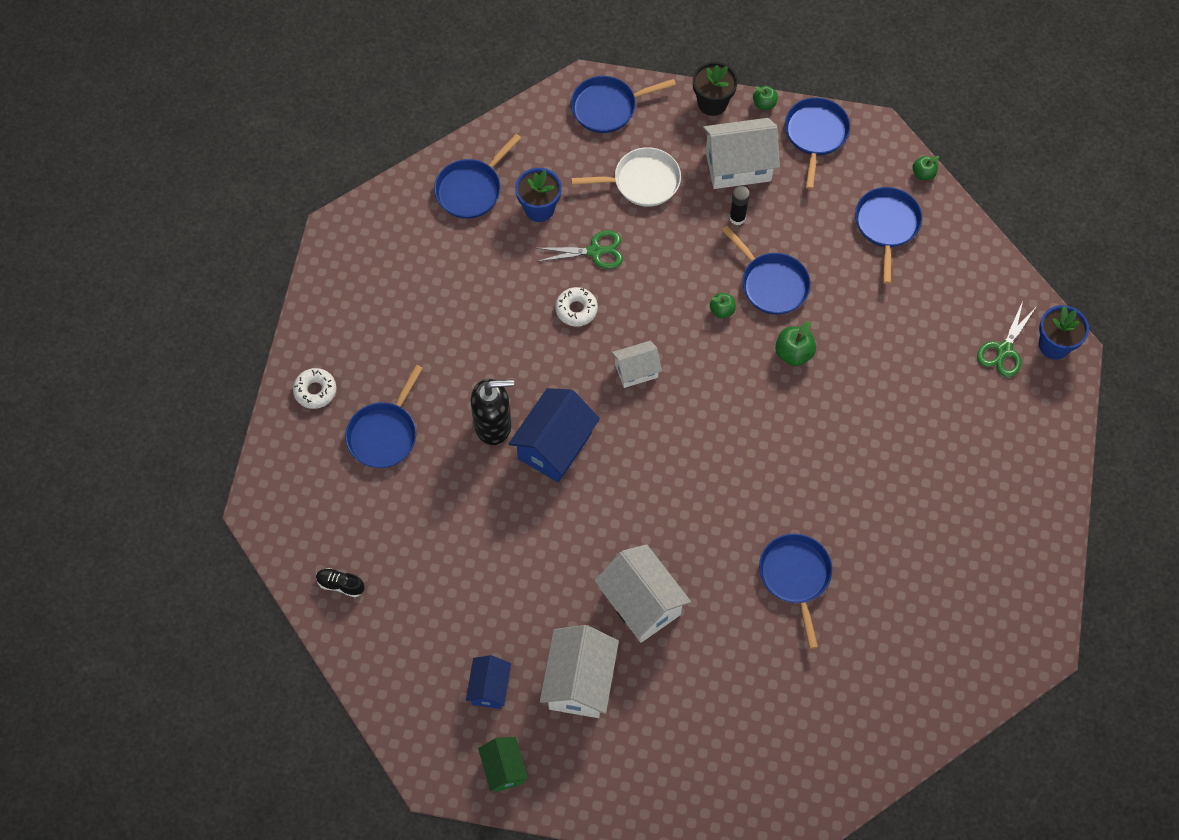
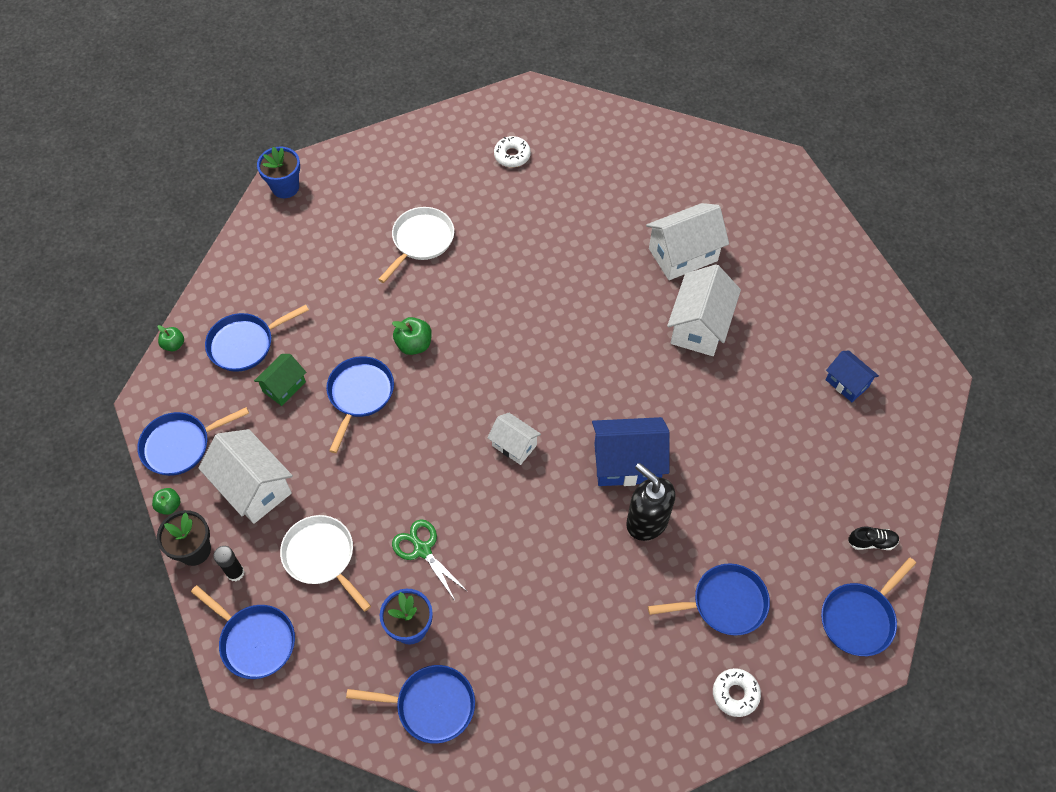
camera: 125 degrees left, 5 degrees down
(340, 584) = (871, 542): black shoe -> black shoe turned 75 degrees counterclockwise
(489, 688) = (847, 383): blue house -> blue house turned 75 degrees clockwise
(504, 769) = (890, 338): green house -> green house (284, 387)
(576, 309) = (491, 527): white donut -> white donut (512, 155)
(579, 681) = (789, 330): white house -> white house (683, 255)
(722, 310) = (411, 416): green apple -> none
(737, 218) = (310, 457): black glue stick -> black glue stick (235, 573)
(795, 577) = (597, 246): blue pan -> blue pan (859, 618)
(908, 425) = (421, 241): none -> white pan
(1004, 350) = (312, 214): green scissors -> none

